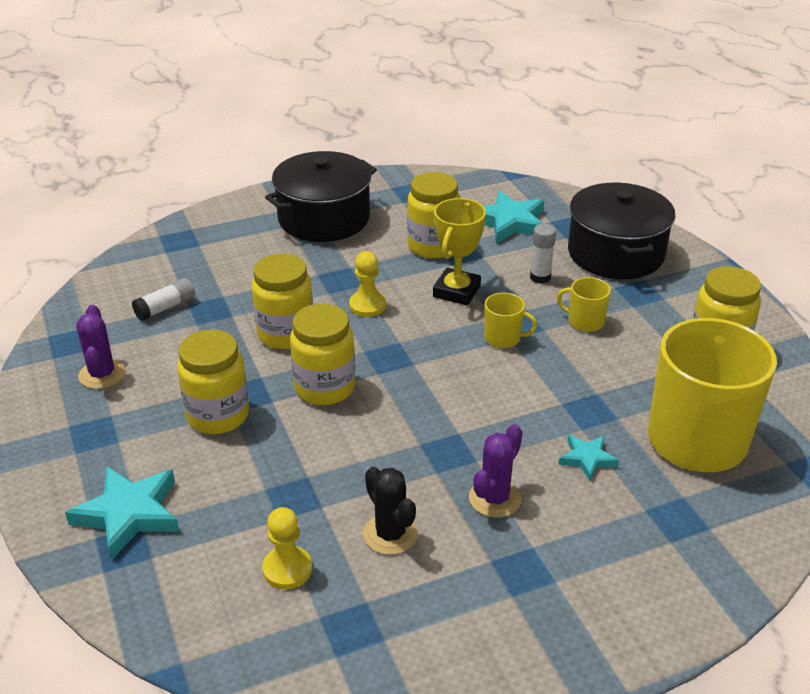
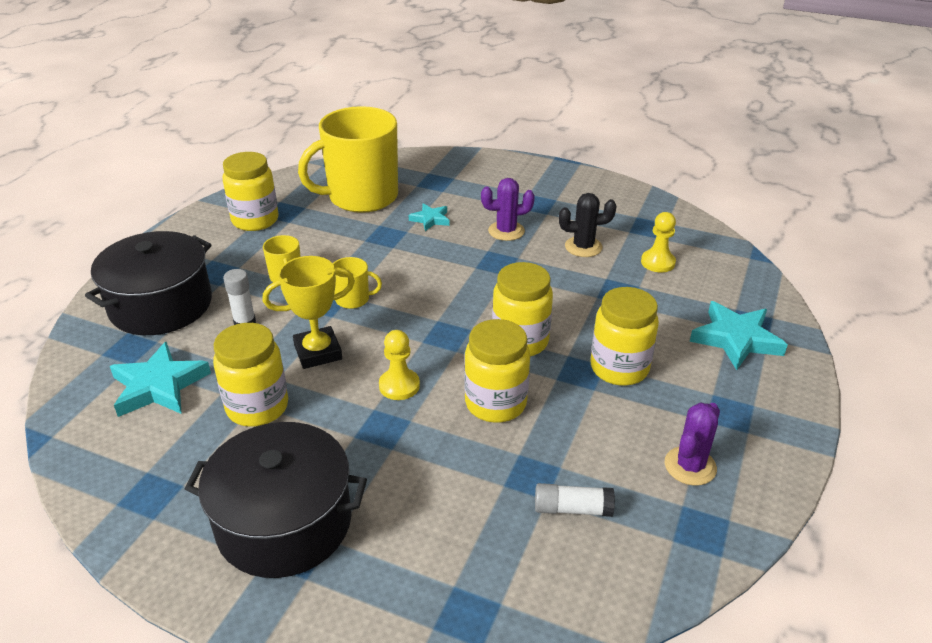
camera: 135 degrees left, 0 degrees up
(390, 534) = (583, 247): black cactus -> black cactus turned 75 degrees clockwise
(503, 338) = (353, 299): yellow mug -> yellow mug turned 120 degrees clockwise

